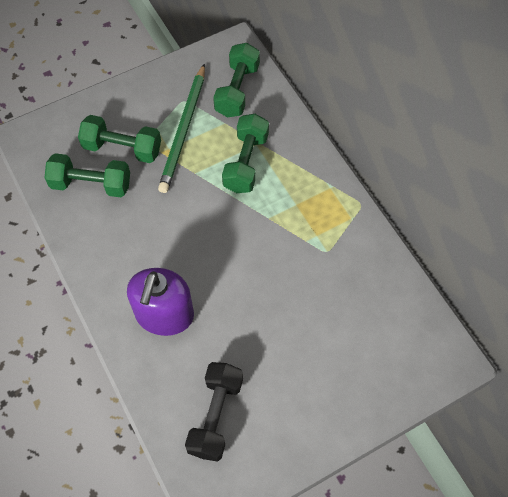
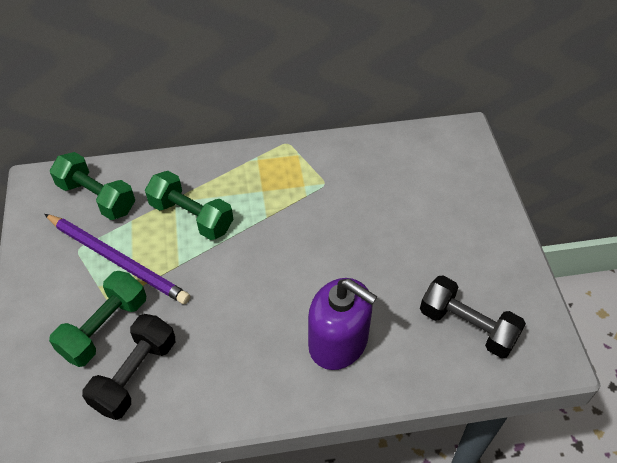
camera: 70 degrees left, 10 degrees down
(91, 184) = (135, 375): green dumbbell -> black dumbbell
(183, 130) = (118, 260): green pencil -> purple pencil

